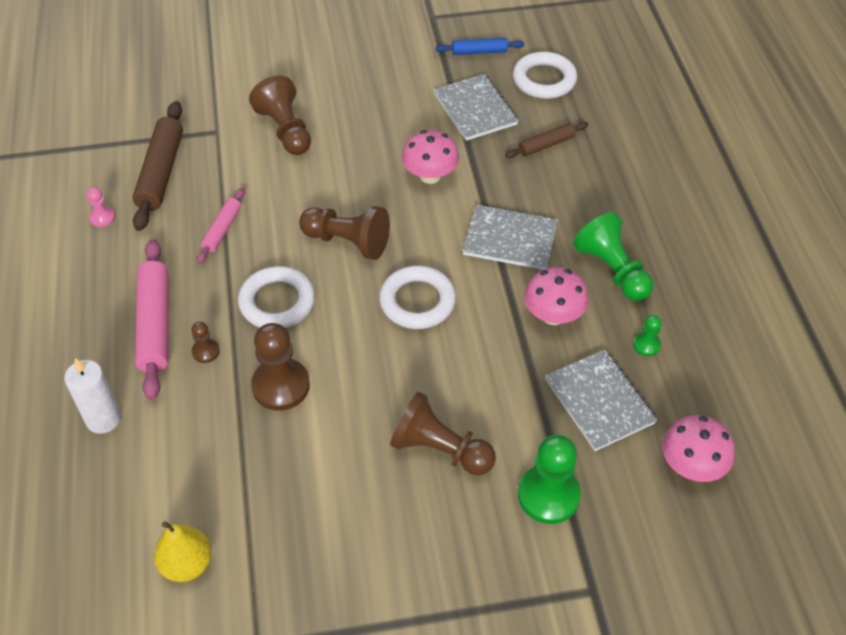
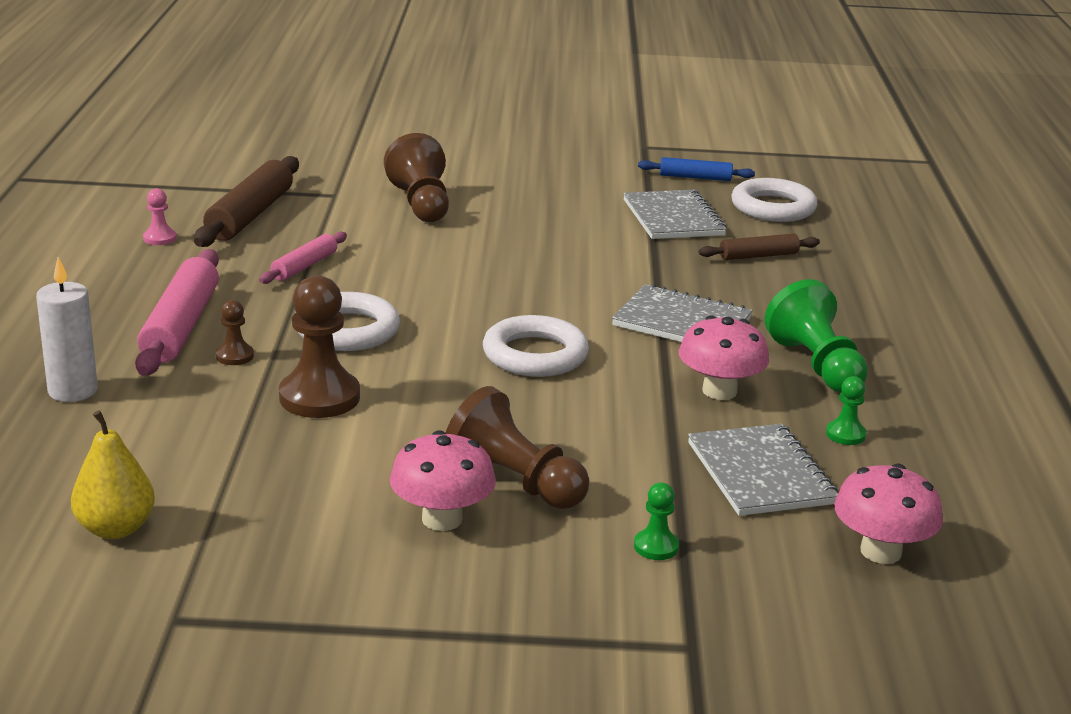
camera: 10 degrees right, 25 degrees down
(347, 242) = (462, 296): brown pawn -> none
(430, 175) = (593, 260): pink mushroom -> pink mushroom (442, 519)
(548, 495) = (656, 546): green pawn -> green pawn, size x0.49

